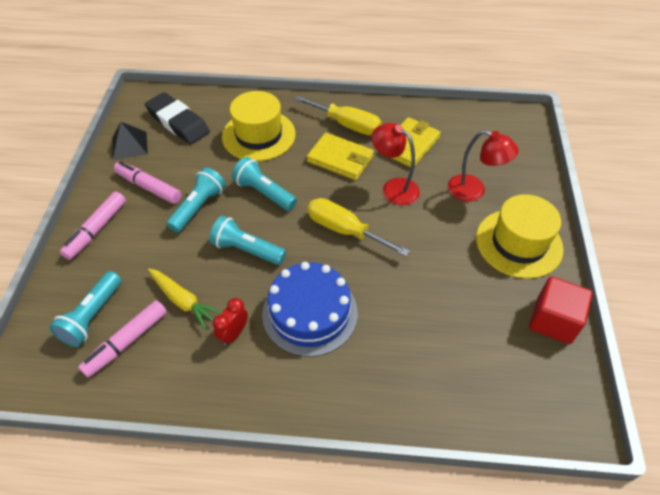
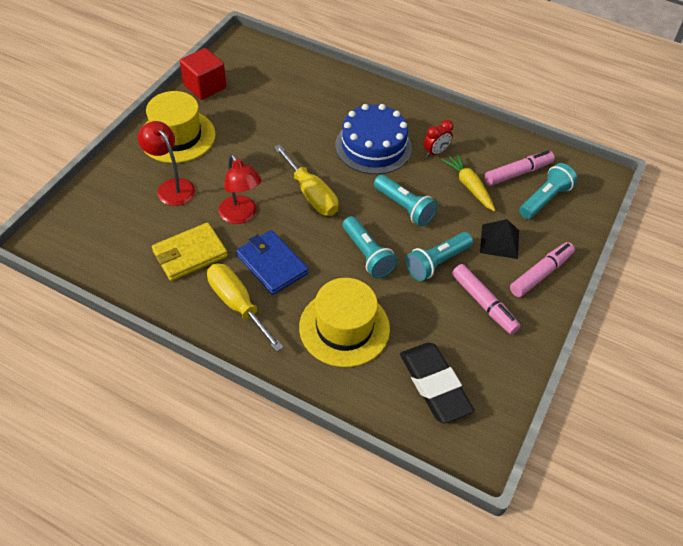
camera: 160 degrees left, 0 degrees up
(129, 145) = (499, 370): black pyramid -> black pyramid (499, 241)
(340, 159) = (272, 264): yellow wallet -> blue wallet

